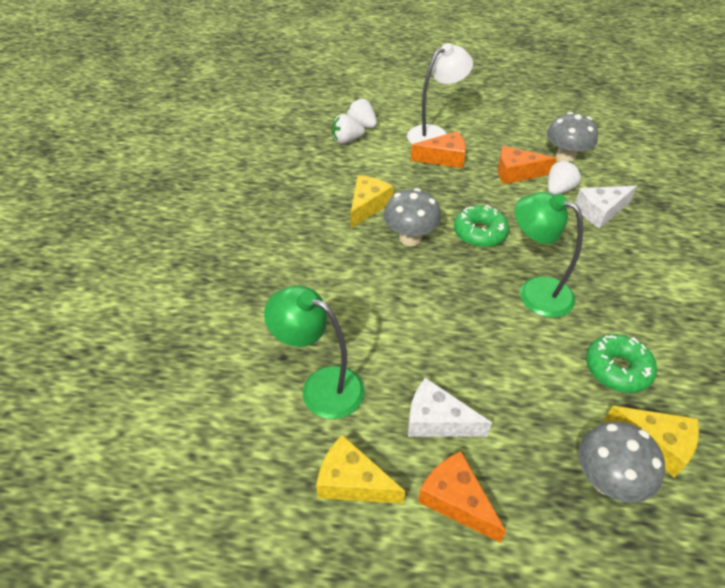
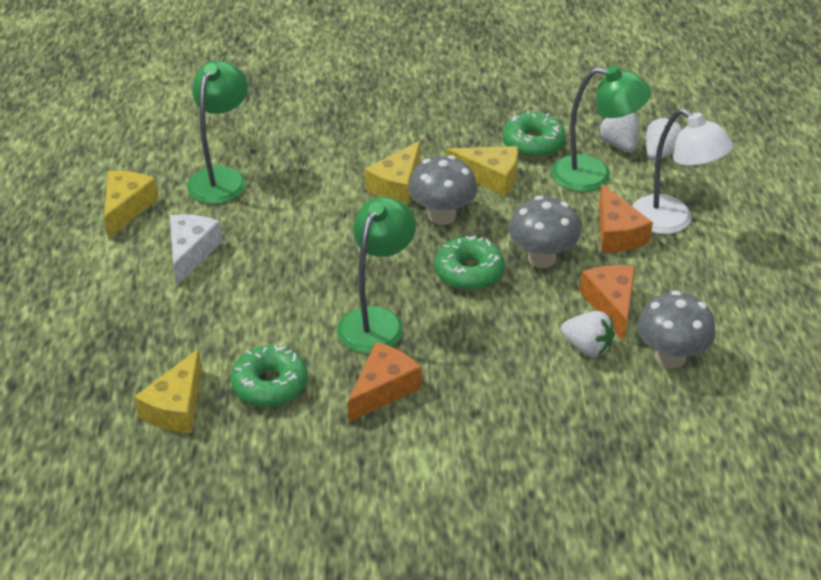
camera: 80 degrees right, 5 degrees down
(332, 178) = (533, 143): none -> green donut
(365, 259) = (397, 185): none -> yellow cheese
(378, 157) = (594, 175): none -> green lamp
(456, 500) = (111, 268): orange cheese -> orange cheese (383, 389)
(600, 211) = (552, 389): white cheese -> none
(606, 480) = (133, 366): grey mushroom -> grey mushroom (542, 258)

